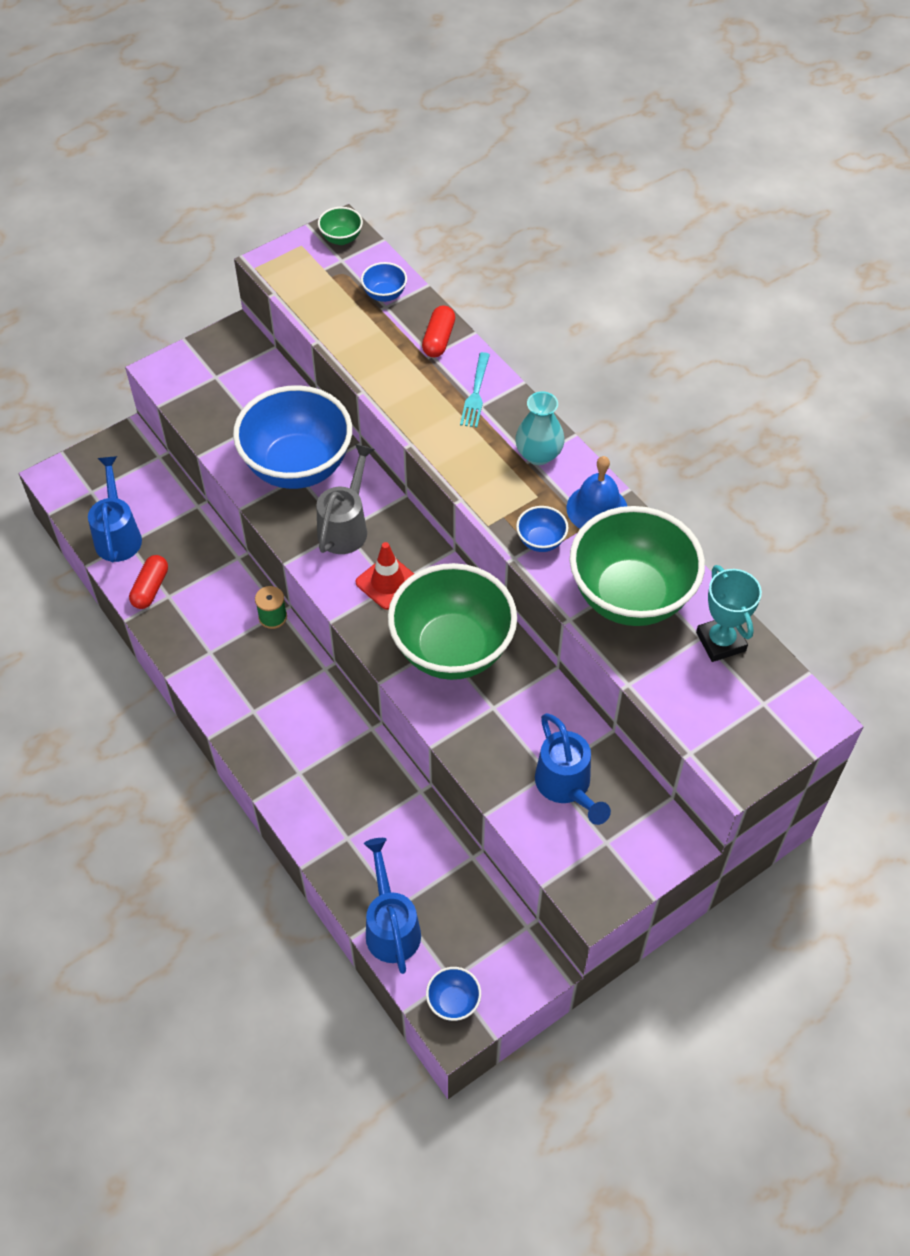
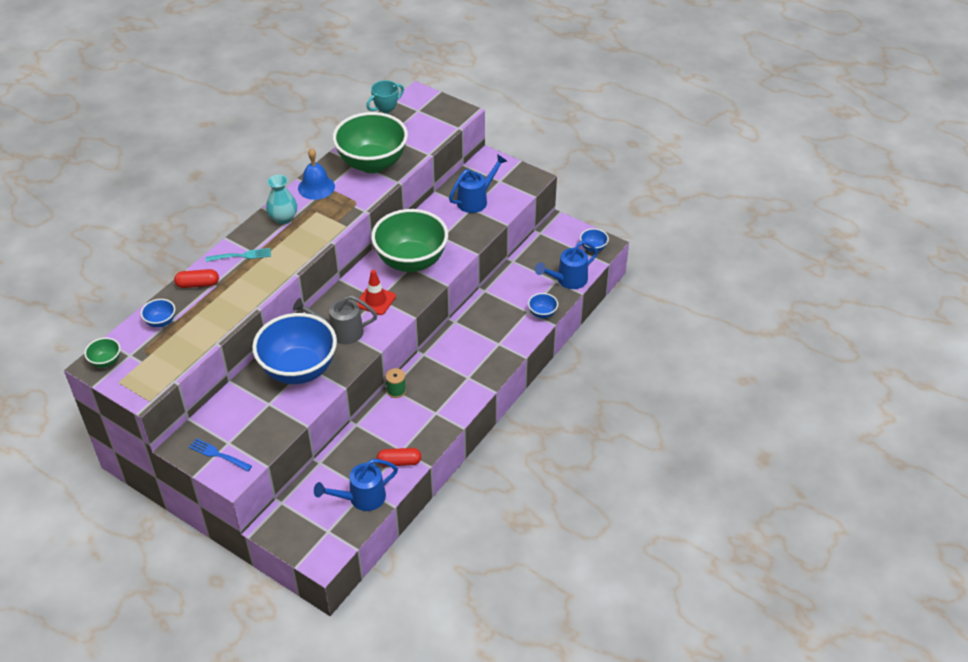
camera: 110 degrees left, 10 degrees down
(201, 365) = (218, 455): none -> blue fork
(541, 541) = (348, 203): blue bowl -> blue bowl (542, 313)

